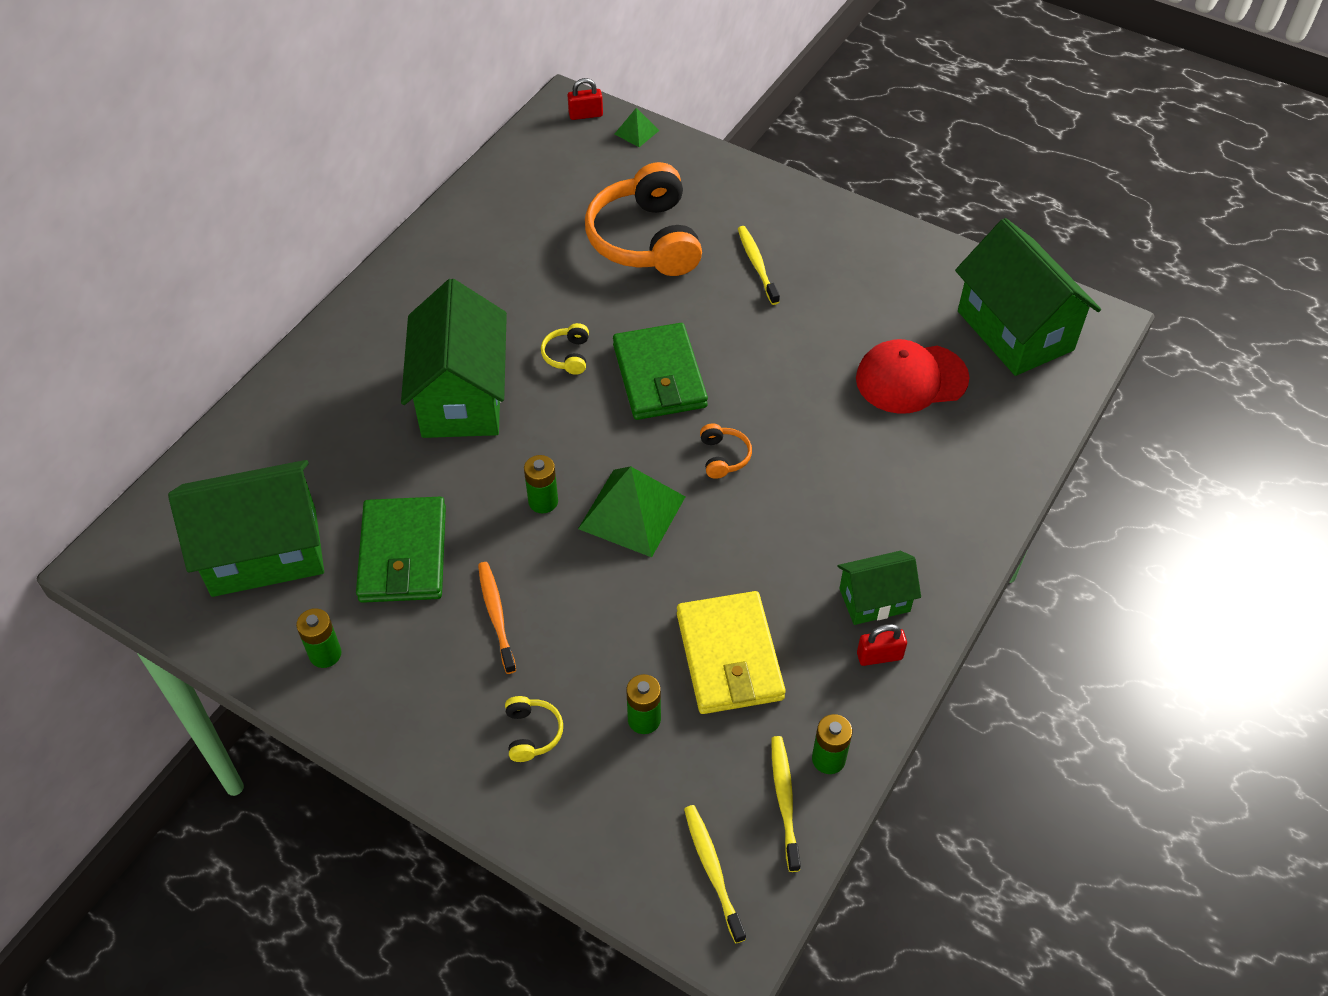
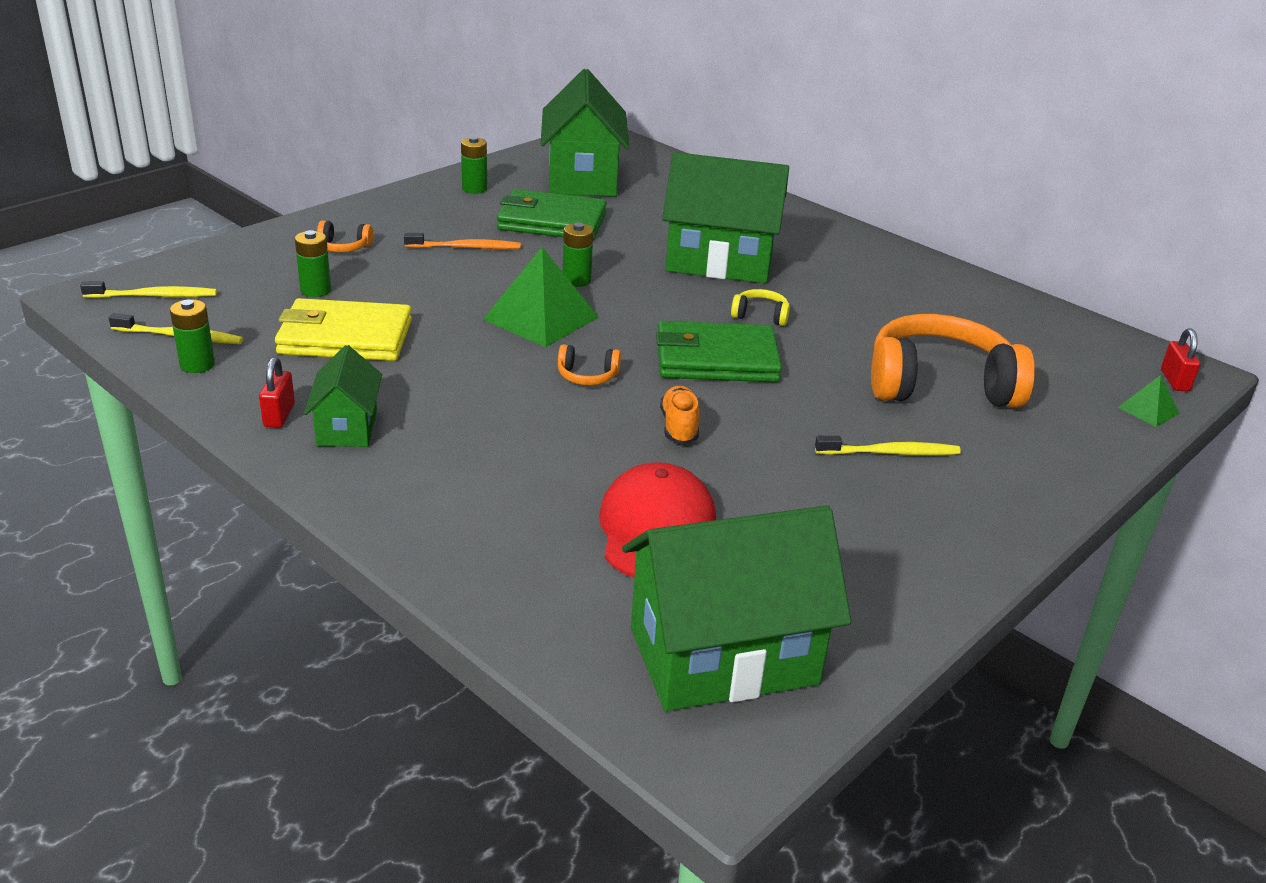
camera: 100 degrees right, 20 degrees down
(532, 733) = (343, 247): yellow headphones -> orange headphones
(776, 385) = (679, 427): none -> orange shoe

